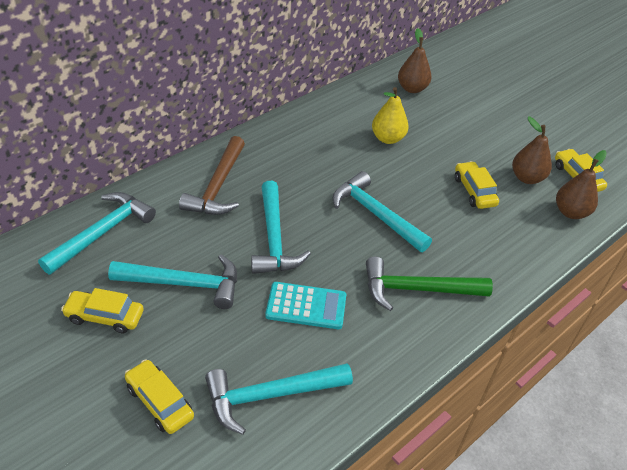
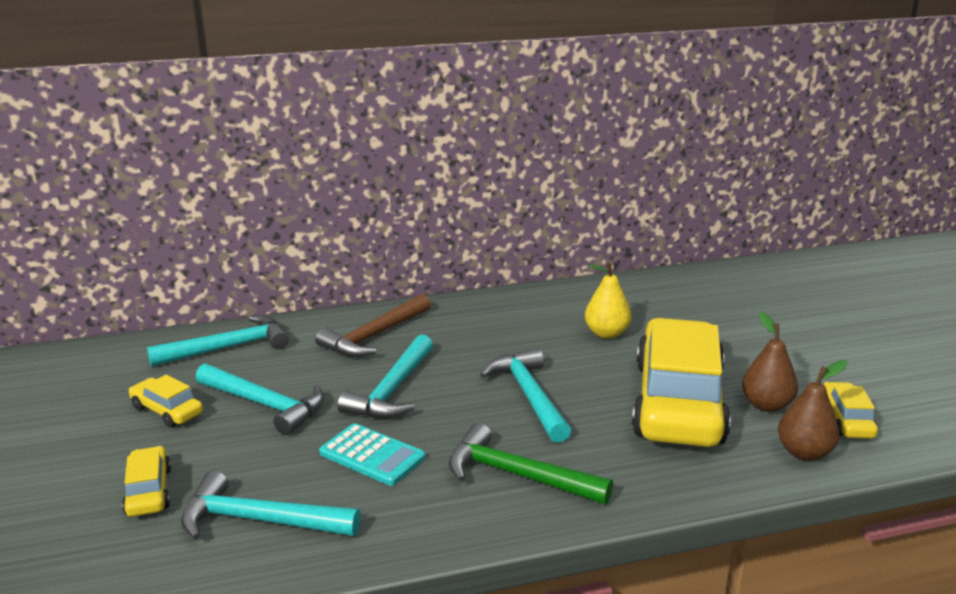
camera: 30 degrees right, 20 degrees down
(412, 88) = (679, 296): brown pear -> none
(474, 191) = (678, 402): yellow car -> yellow car, size x2.39

